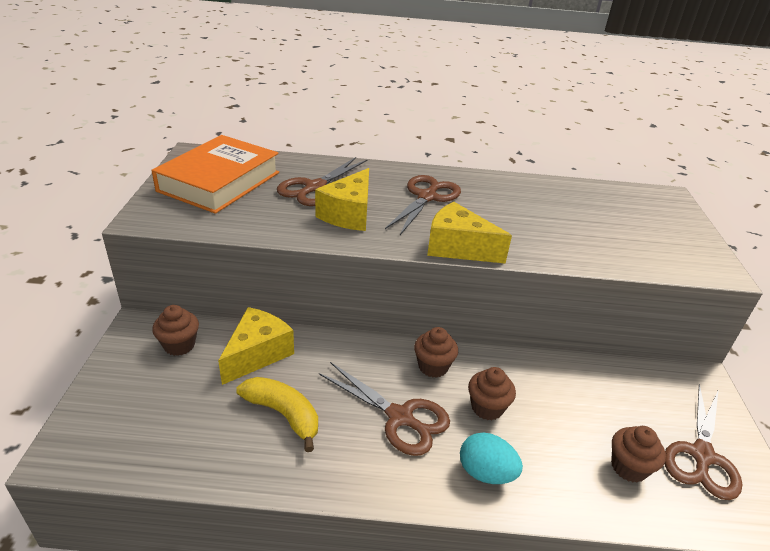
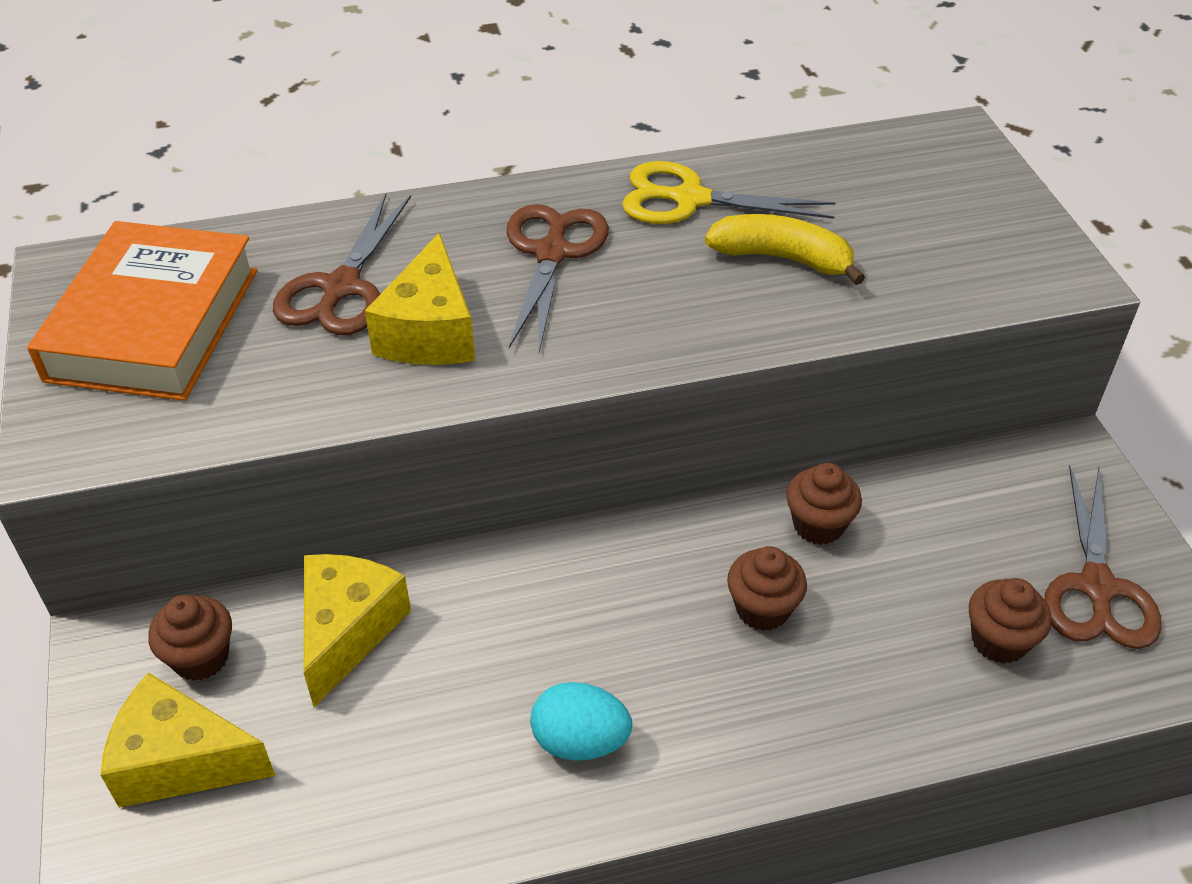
camera: 15 degrees left, 10 degrees up
(283, 414) = (442, 726): yellow banana -> yellow banana (782, 258)
(400, 417) = (633, 670): brown scissors -> none
(433, 366) = (652, 562): brown cupcake -> brown cupcake (818, 525)
(458, 248) = (646, 351): yellow cheese -> yellow cheese (181, 761)
(486, 473) = (795, 719): turquoise egg -> turquoise egg (580, 741)
(509, 191) = (690, 199): none -> yellow scissors

